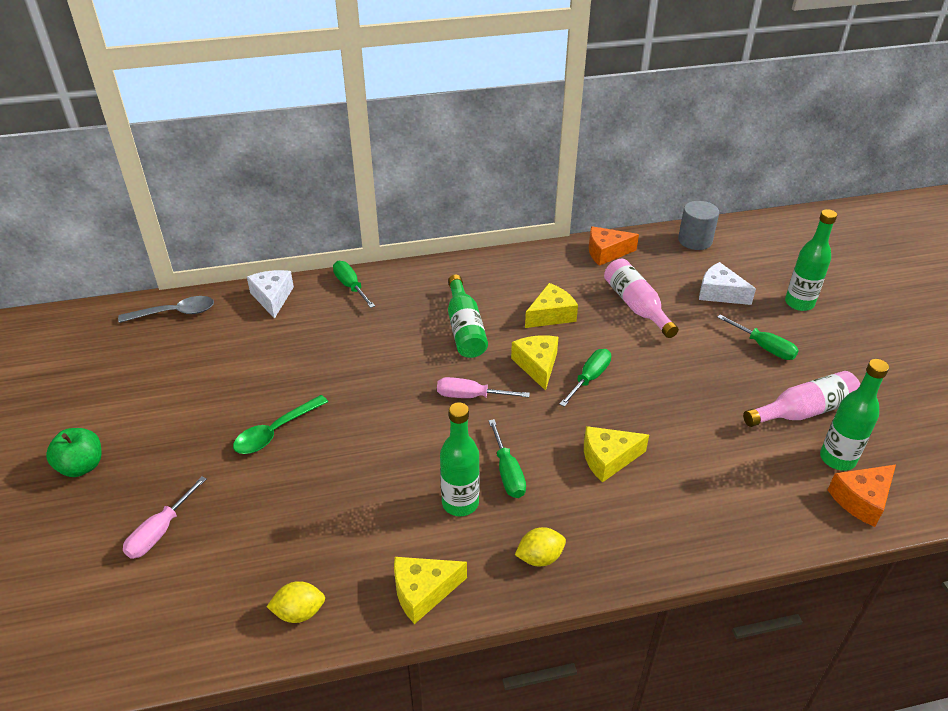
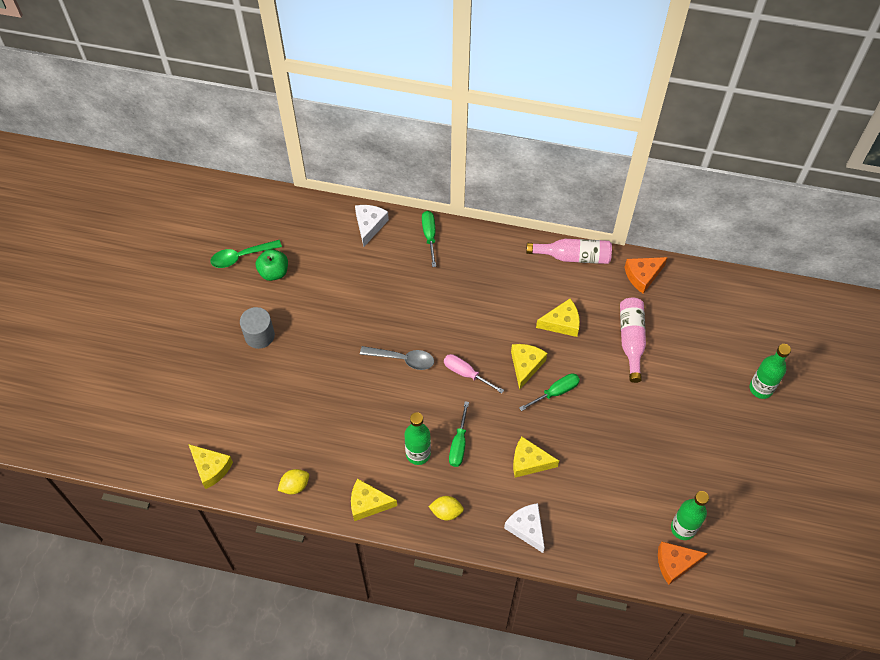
camera: 25 degrees right, 20 degrees up
(82, 466) = (204, 329): green apple -> green apple (274, 272)
(150, 642) = (211, 468): none -> yellow cheese
(160, 531) = (236, 397): pink screwdriver -> none
(175, 313) = (298, 214): grey spoon -> grey spoon (403, 359)
(275, 432) = (328, 350): green spoon -> green spoon (241, 256)
(299, 612) = (295, 485): yellow lemon -> yellow lemon turned 45 degrees counterclockwise
(465, 328) = (492, 311): green bottle -> none
(606, 252) = (642, 276): orange cheese -> orange cheese turned 45 degrees counterclockwise
(695, 240) = (723, 291): grey cylinder -> grey cylinder (259, 335)
(719, 293) = (705, 353): white cheese -> white cheese (527, 528)
(763, 347) = (701, 417): green screwdriver -> none
(803, 411) = (688, 482): pink bottle -> pink bottle (573, 256)

